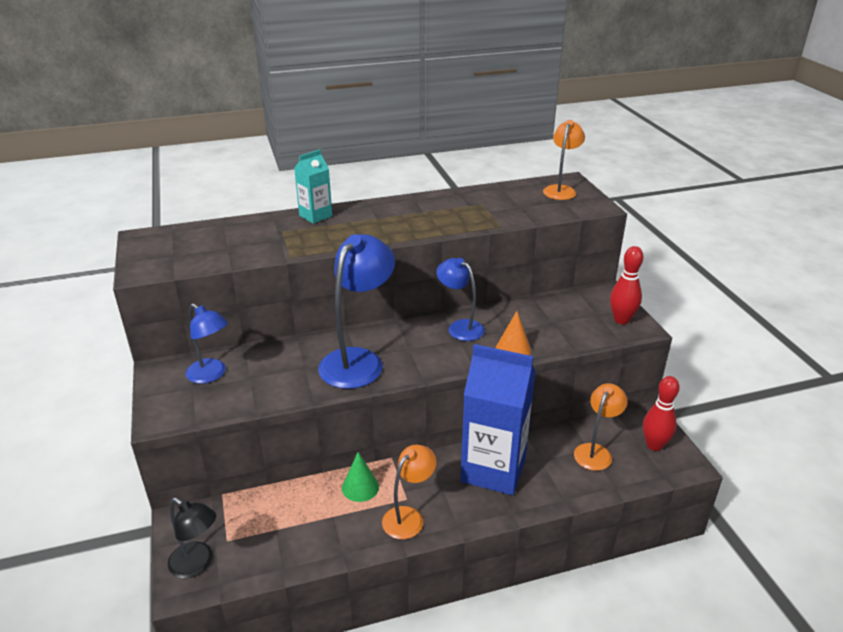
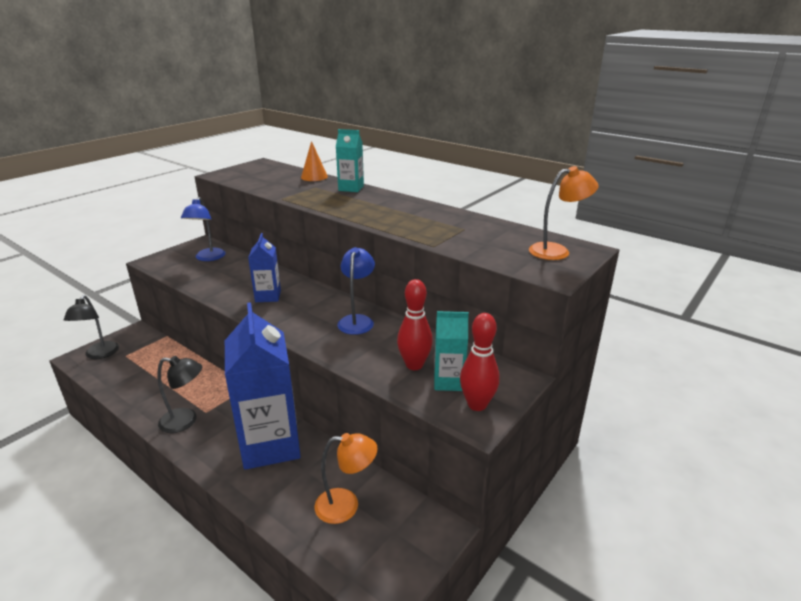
camera: 55 degrees right, 5 degrees down
(358, 360) = (268, 296): blue lamp -> blue carton
(360, 487) = (205, 385): green cone -> none
(409, 517) = (186, 421): orange lamp -> black lamp
(513, 349) = (351, 356): orange cone -> orange cone (314, 177)
(586, 320) = (448, 381): none -> turquoise carton
(654, 445) = (395, 552): red bowling pin -> red bowling pin (414, 365)

